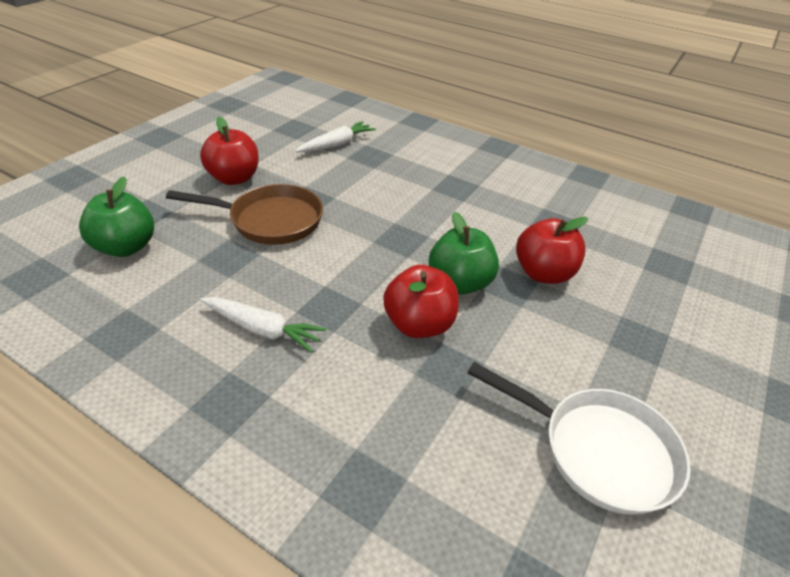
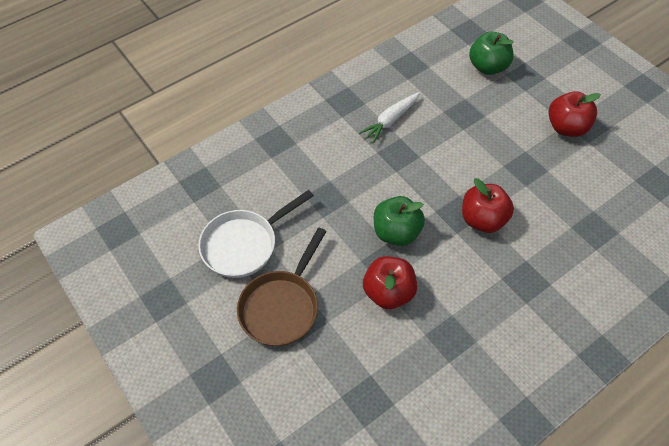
camera: 115 degrees right, 15 degrees up
(270, 220) = (501, 140): brown pan -> brown pan (282, 306)
(336, 144) = (619, 208): white carrot -> none
(419, 324) = (366, 195): red apple -> red apple (483, 220)

